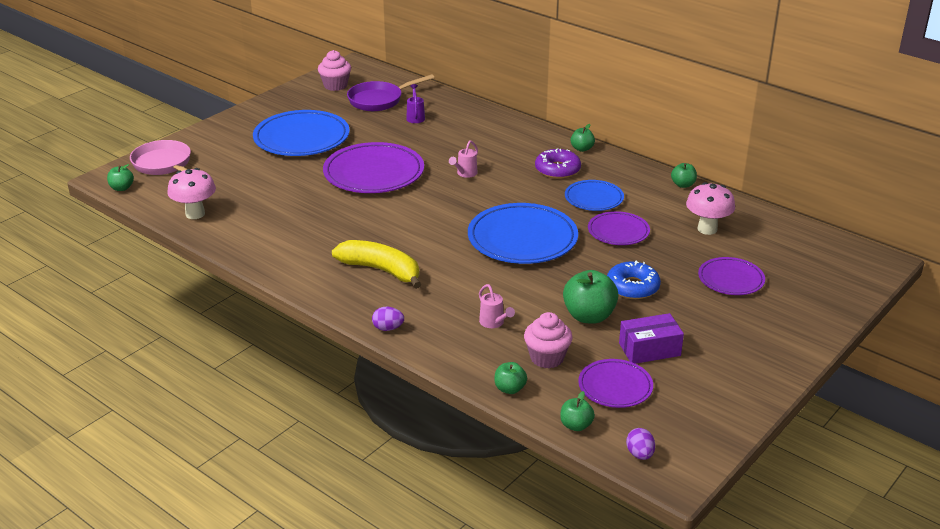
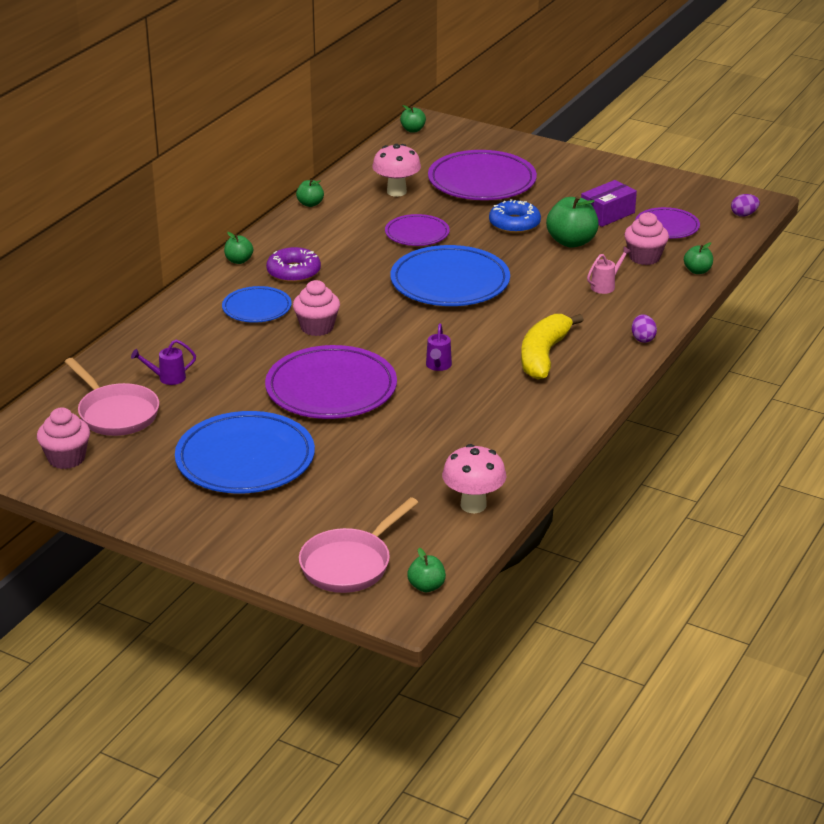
camera: 100 degrees left, 0 degrees up
(379, 100) = (115, 413): purple pan -> pink pan
(386, 219) = (438, 366): none -> purple watering can
(465, 174) = (317, 327): pink watering can -> pink cupcake
(576, 425) = (726, 240): green apple -> green apple (413, 130)
(594, 198) = (353, 249): blue plate -> blue plate (257, 308)
(649, 349) = (607, 214): purple box -> purple box turned 75 degrees clockwise
(731, 279) = (482, 181): purple plate -> purple plate, size x1.77

